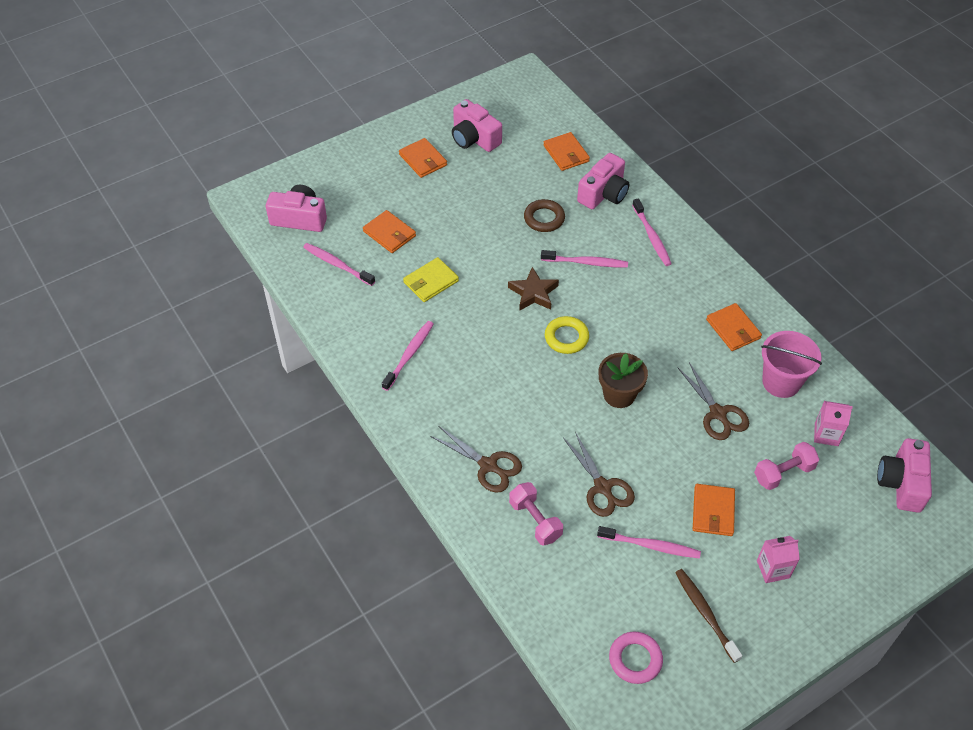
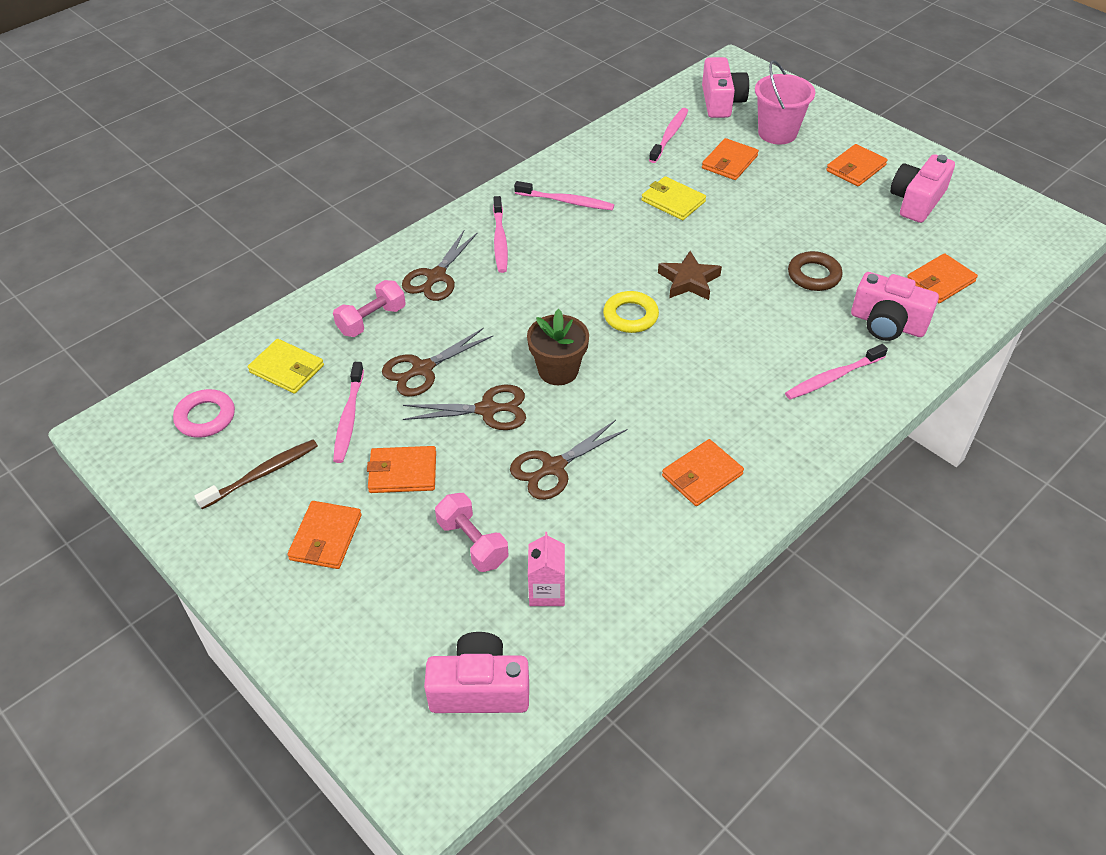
camera: 80 degrees right, 5 degrees down
(585, 591) = (287, 369): none -> yellow wallet
(586, 262) = (757, 320): pink toothbrush -> pink toothbrush (500, 240)
(654, 447) = (487, 410): none -> brown scissors
(773, 569) = (326, 537): pink carton -> orange wallet
(781, 382) = (625, 534): pink bucket -> pink bucket (777, 133)

